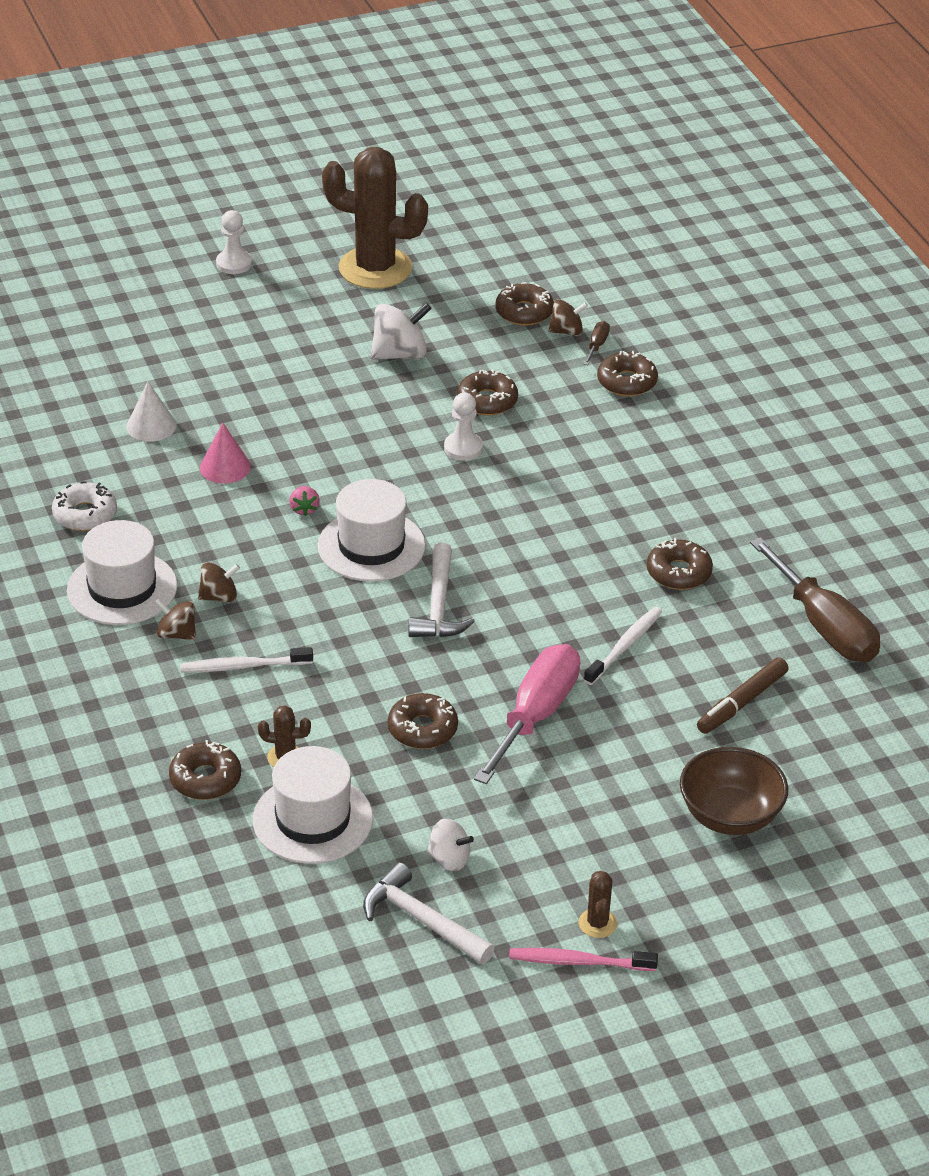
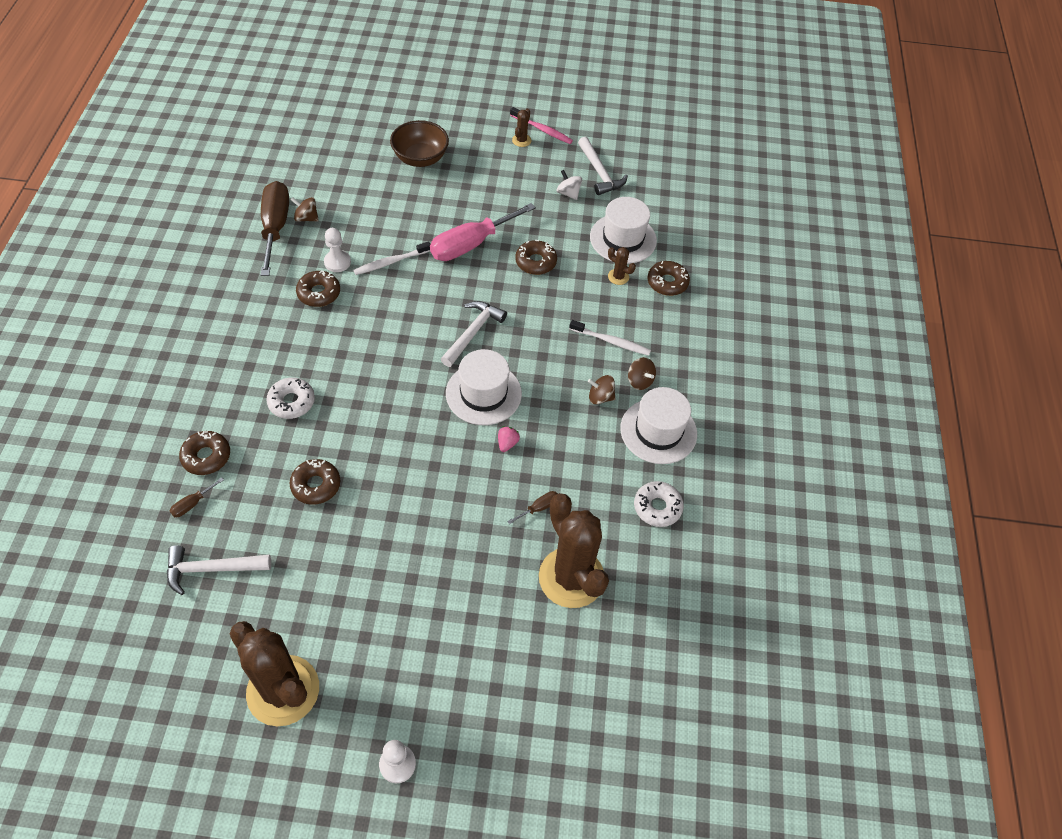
camera: 155 degrees left, 15 degrees up
(151, 425) = (571, 577): white cone -> brown cactus
(225, 467) = (539, 508): pink cone -> brown screwdriver
(400, 354) = (340, 567): white spinning top -> none
(463, 448) = (366, 448): white pawn -> white pawn (337, 262)
(524, 312) = (211, 569): brown donut -> white hammer
(566, 331) = (200, 530): brown spinning top -> brown spinning top (306, 218)
(589, 456) = (291, 402): none -> white donut
(742, 703) = (361, 206): brown marker -> none

